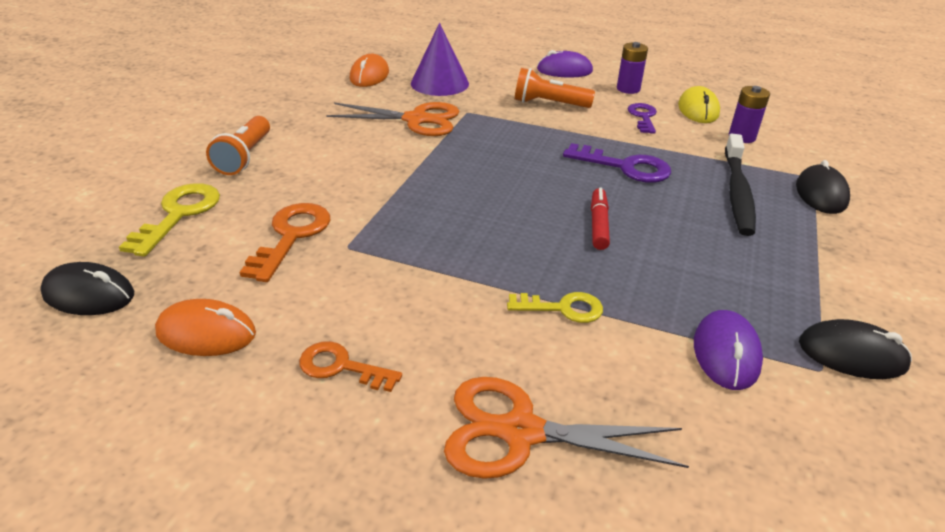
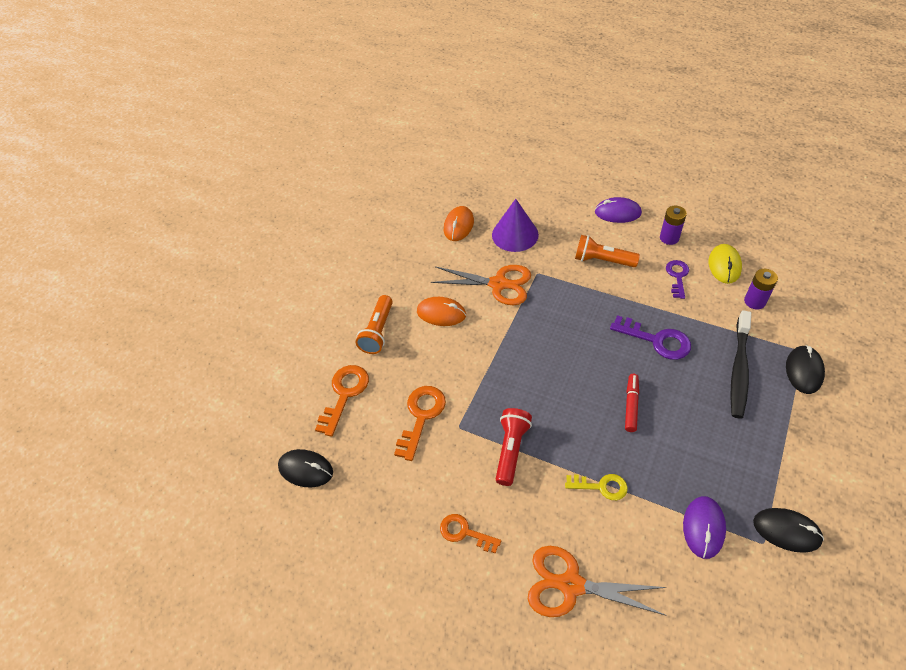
camera: 10 degrees right, 15 degrees up
(179, 214) = (344, 394): yellow key -> orange key
(206, 333) = (382, 503): orange mouse -> orange mouse (441, 313)
(425, 270) = (511, 450): none -> red flashlight

